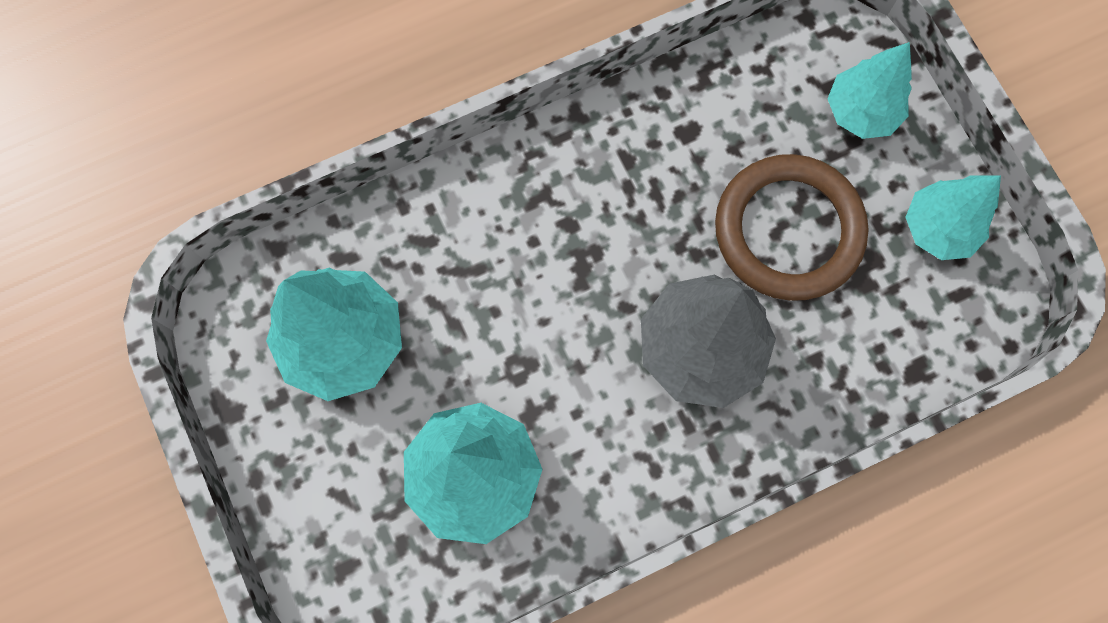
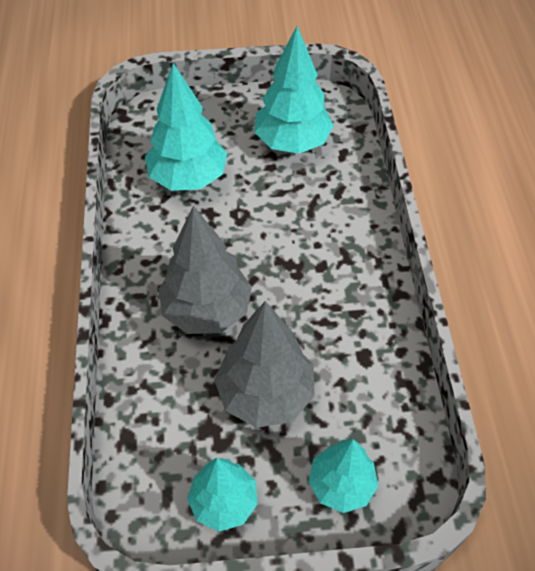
camera: 110 degrees right, 20 degrees down
(788, 230) = (265, 394): brown ring -> grey tree

